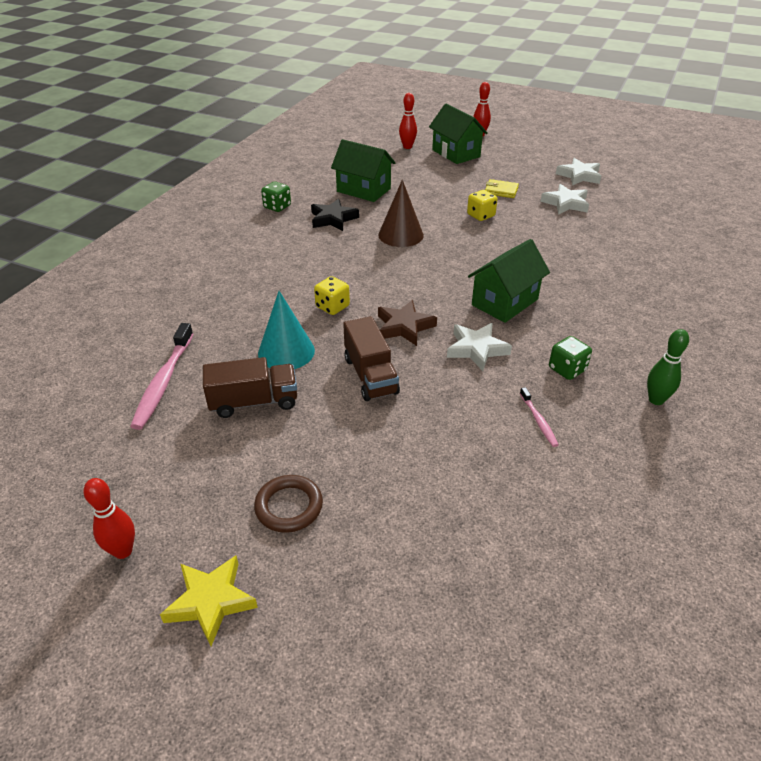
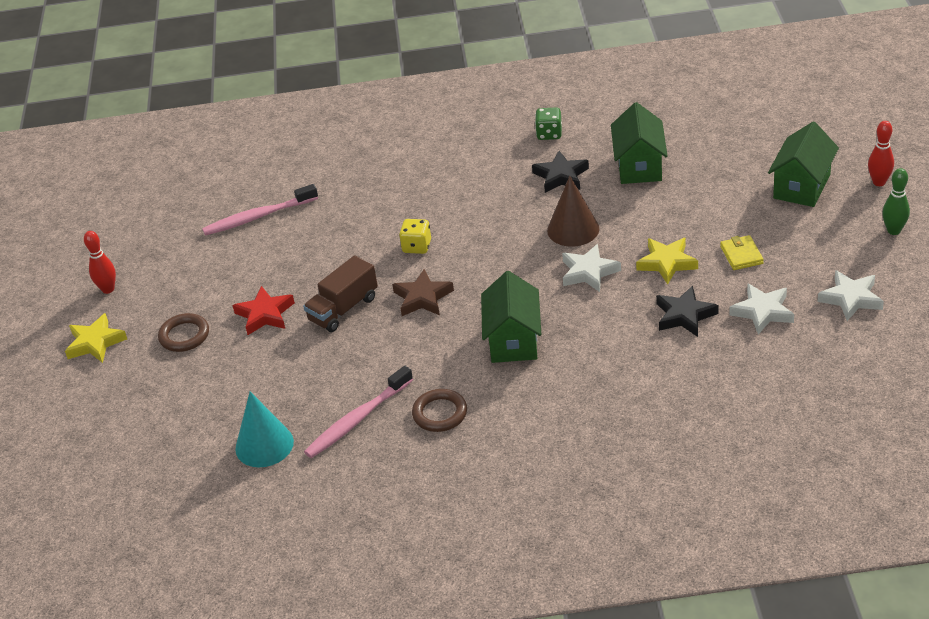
camera: 65 degrees right, 0 degrees up
(254, 402) = (269, 268): brown truck -> none
(286, 351) = (337, 253): turquoise cone -> turquoise cone (264, 445)
(322, 430) = (265, 314): none -> red star
(407, 147) = (777, 147): red bowling pin -> none
(476, 349) = (425, 351): white star -> white star (588, 272)
(481, 215) = (667, 263): yellow dice -> yellow star
(504, 302) = (513, 340): green house -> green house turned 75 degrees clockwise
(538, 421) = (357, 420): pink toothbrush -> pink toothbrush, size x1.95
(543, 228) = (684, 315): none -> black star
(567, 369) = (440, 413): green dice -> brown ring
(656, 400) = (438, 480): green bowling pin -> green bowling pin (893, 231)

